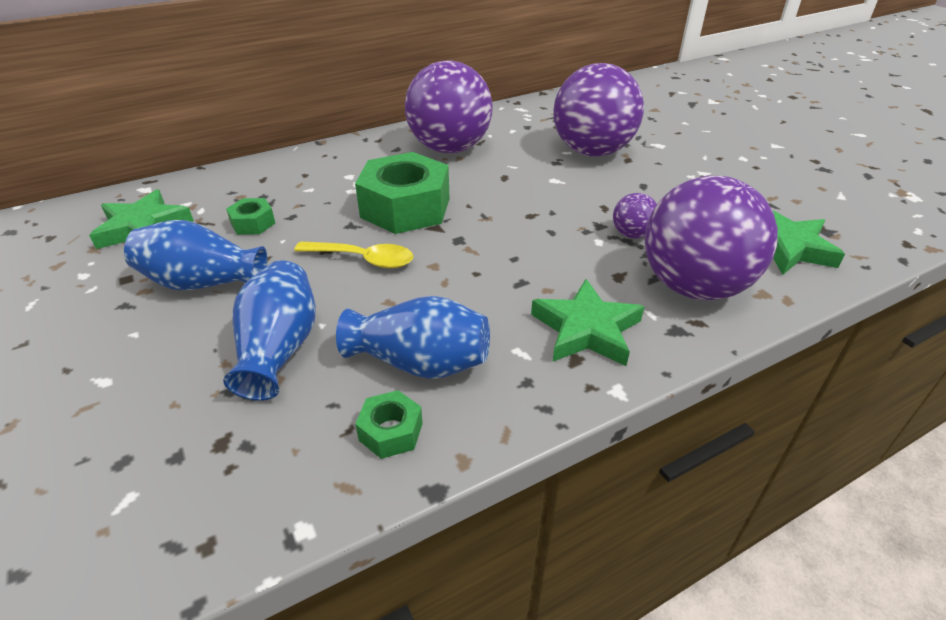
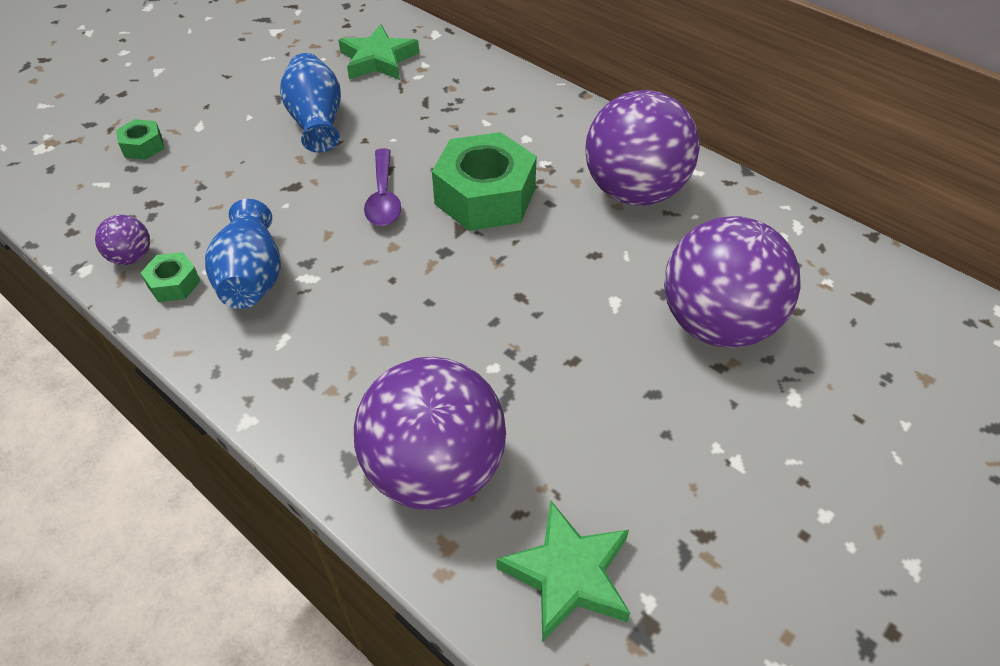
camera: 70 degrees right, 10 degrees up
(253, 223) = (410, 112): green nut -> green nut (143, 146)
(279, 349) = (249, 193): blue vase -> none
(363, 259) = (383, 197): yellow spoon -> purple spoon
(586, 329) = (328, 382): green star -> none
(632, 234) = (522, 396): purple ball -> purple ball (131, 257)

